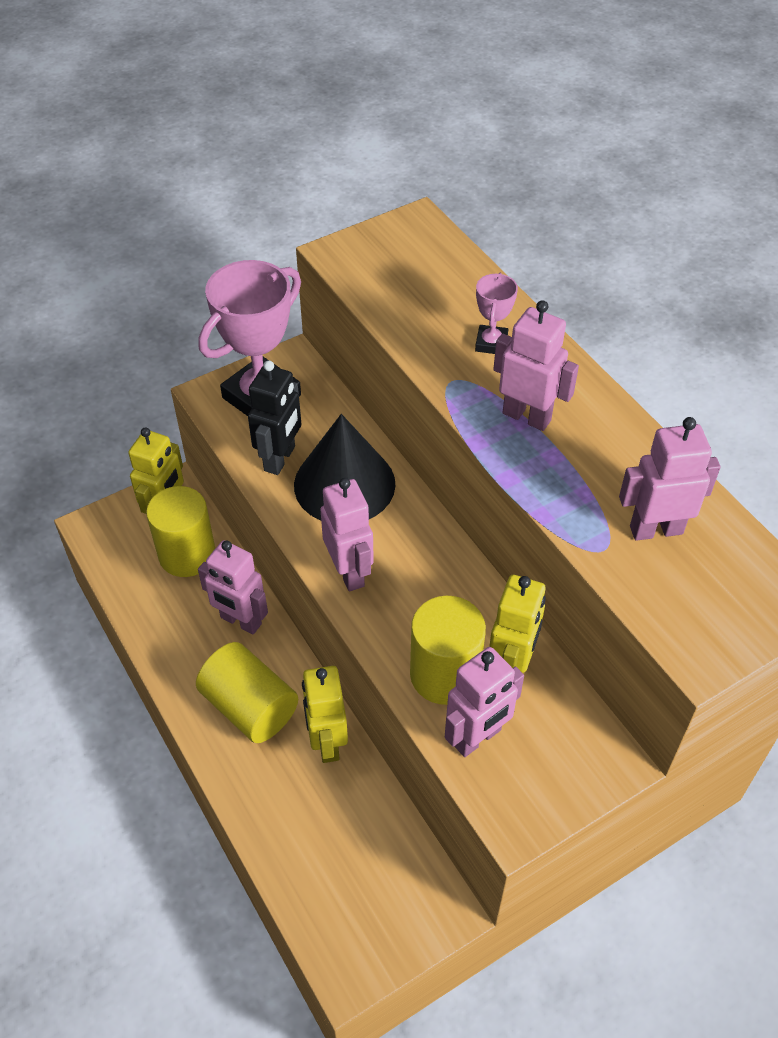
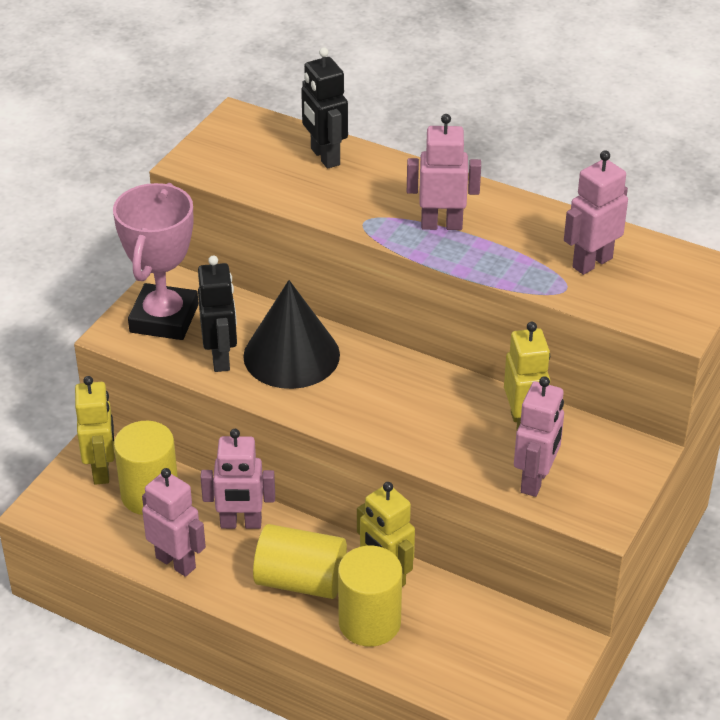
camera: 30 degrees left, 10 degrees down
(349, 572) = (348, 414): pink robot -> pink robot (176, 562)
(444, 674) = (478, 451): yellow cylinder -> yellow cylinder (369, 622)
(467, 294) = (324, 157): none -> black robot
(491, 343) = (372, 185): pink trophy -> none

